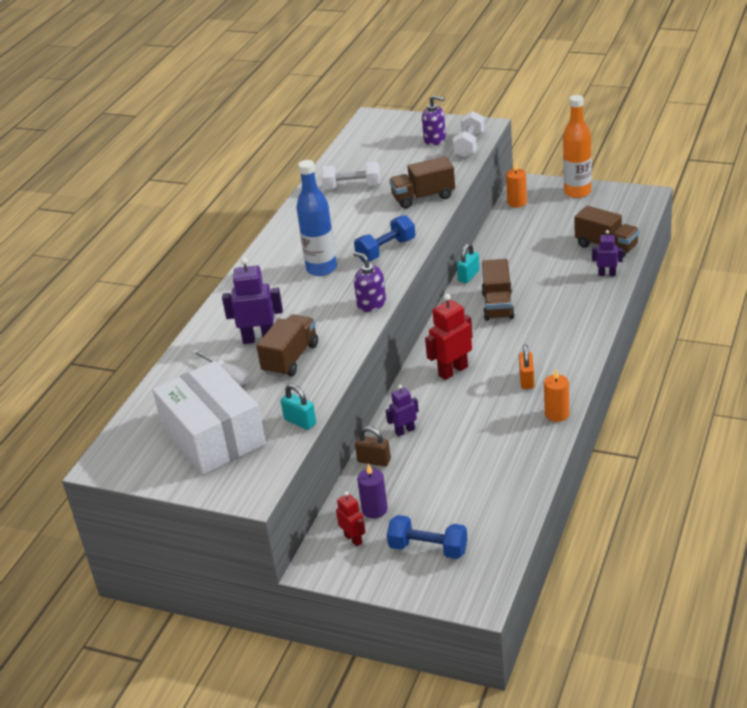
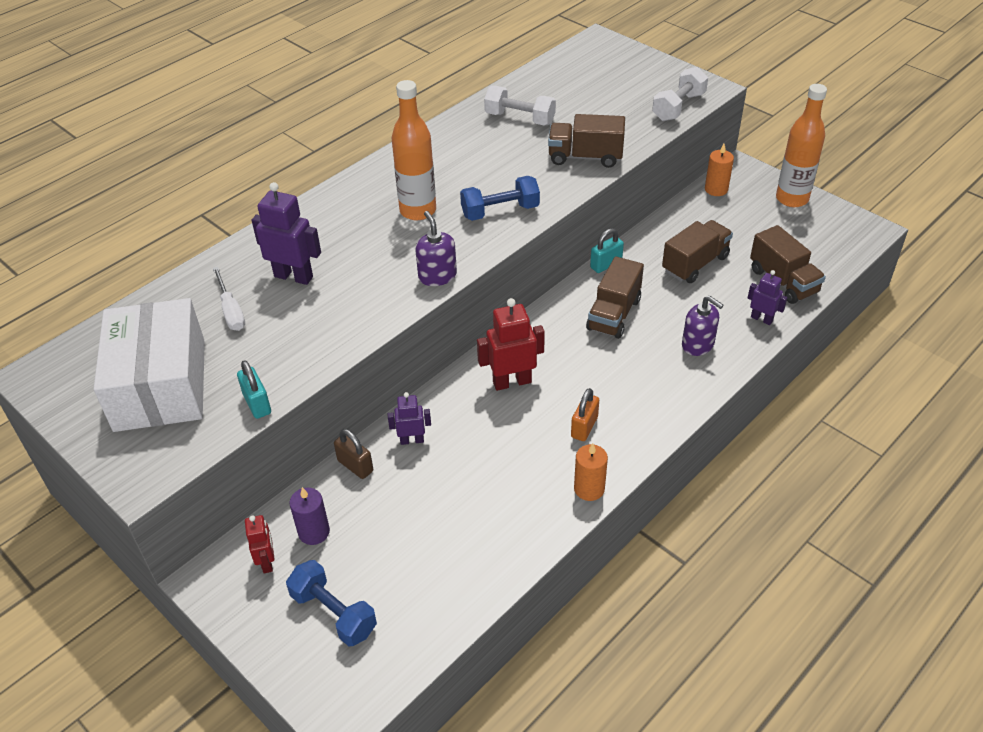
camera: 20 degrees right, 10 degrees up
(290, 359) = (306, 315): brown truck -> brown truck (695, 264)
(321, 269) = (418, 211): blue bottle -> orange bottle
(435, 139) = (646, 88): purple soap dispenser -> purple soap dispenser (698, 344)

